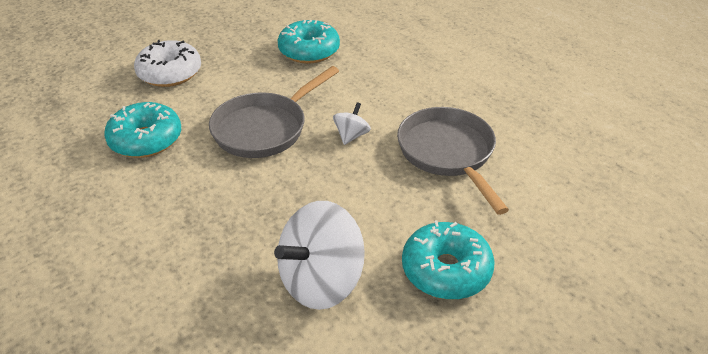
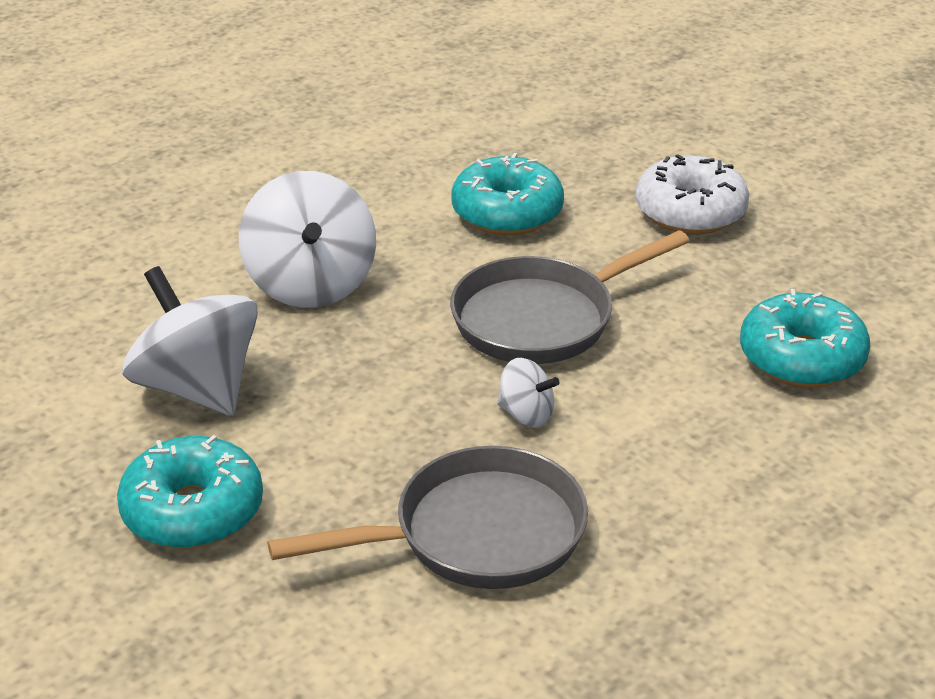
camera: 90 degrees right, 5 degrees down
(206, 229) = (311, 284): none -> white spinning top
(264, 128) = (541, 319): grey pan -> grey pan turned 75 degrees counterclockwise

